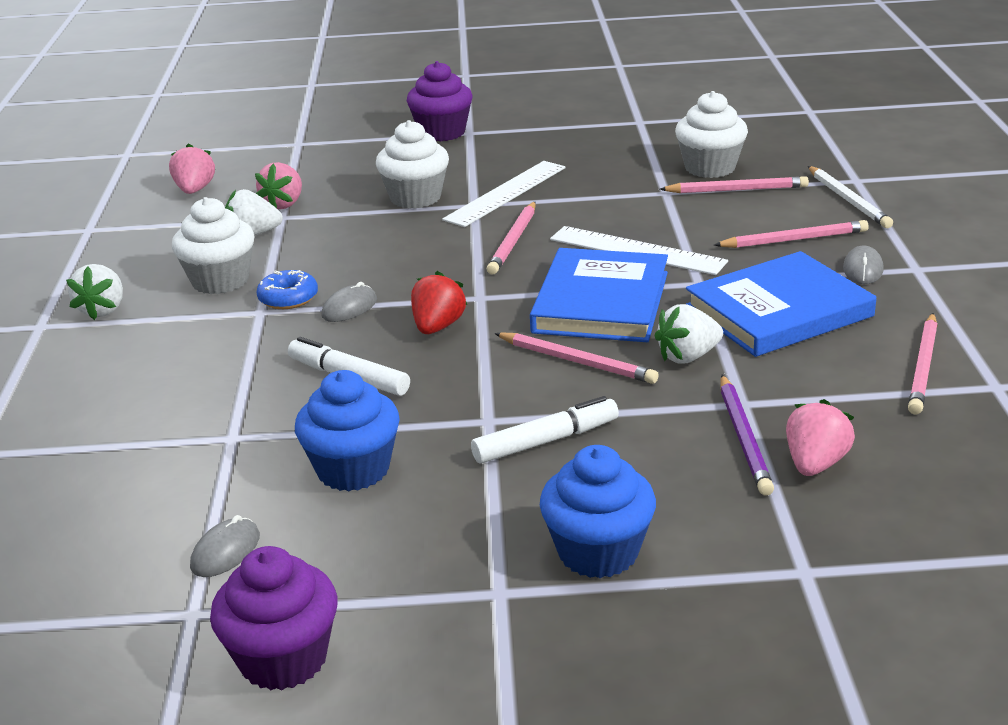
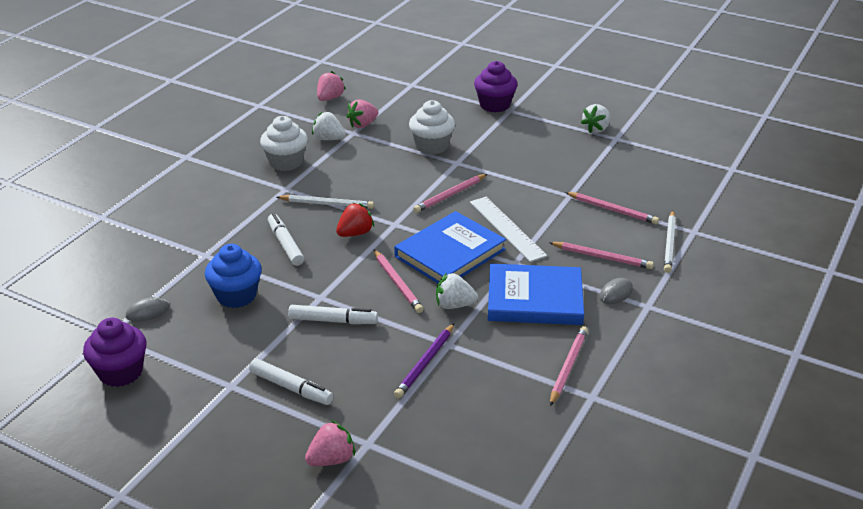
camera: 30 degrees right, 5 degrees up
(103, 310) = (220, 158): white strawberry -> white strawberry (596, 129)
(288, 298) = (305, 186): blue donut -> none
(349, 308) = (327, 204): grey mouse -> white pencil
(505, 193) = (481, 161): white ruler -> none
(598, 552) = (291, 388): blue cupcake -> white marker
(710, 168) = (616, 188): white cupcake -> none
(815, 464) = (441, 393): pink strawberry -> pink strawberry (331, 459)
(923, 367) = (568, 367): pink pencil -> pink pencil turned 150 degrees clockwise

